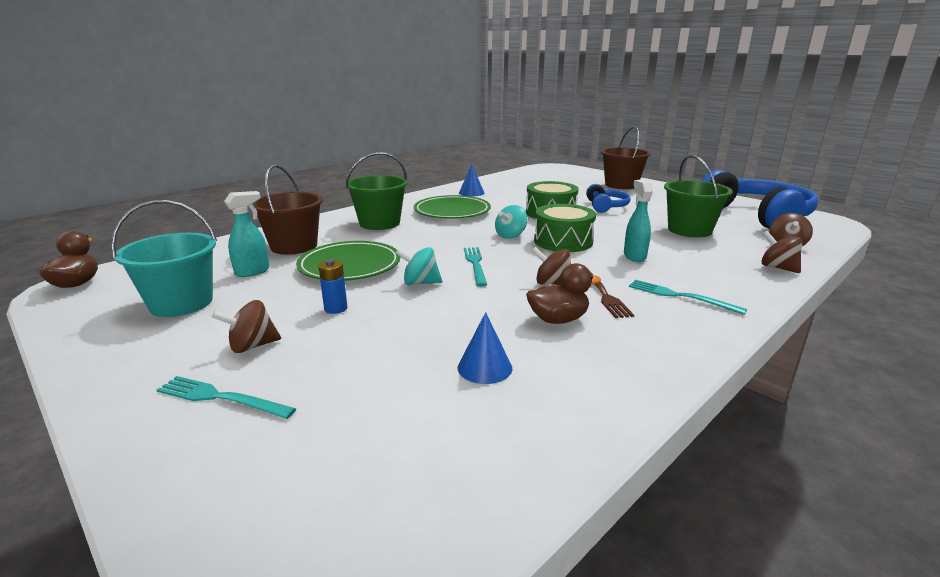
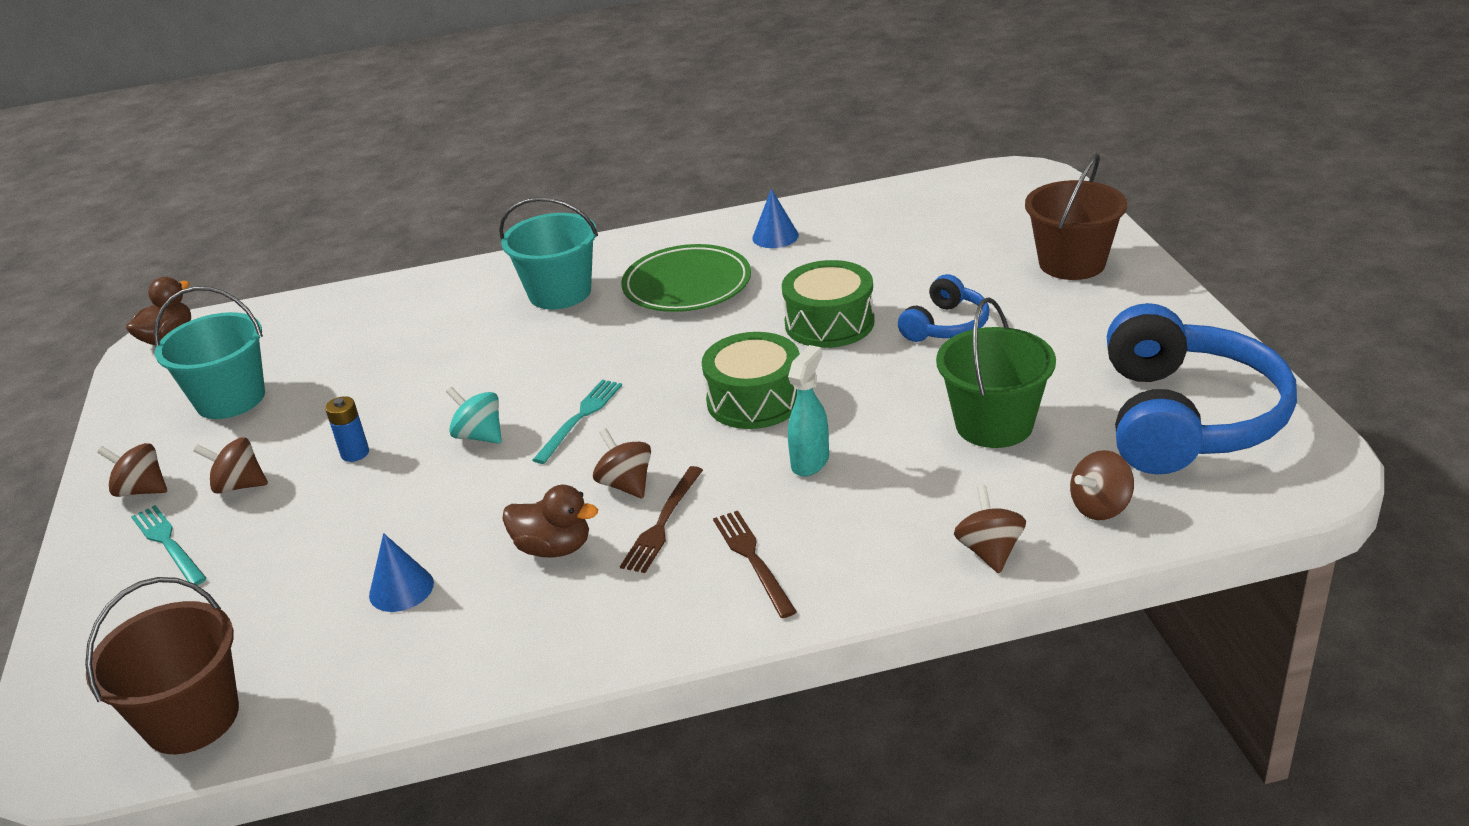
camera: 35 degrees right, 10 degrees up
(148, 371) = (142, 490): none -> brown spinning top
(253, 272) = (332, 362): turquoise spray bottle -> none
(294, 246) = (415, 321): brown bucket -> brown bucket (192, 718)
(350, 266) = (437, 380): green plate -> none
(379, 223) = (560, 293): green bucket -> turquoise bucket
(510, 235) = (698, 367): turquoise spinning top -> none
(680, 296) = (753, 559): turquoise fork -> brown fork

